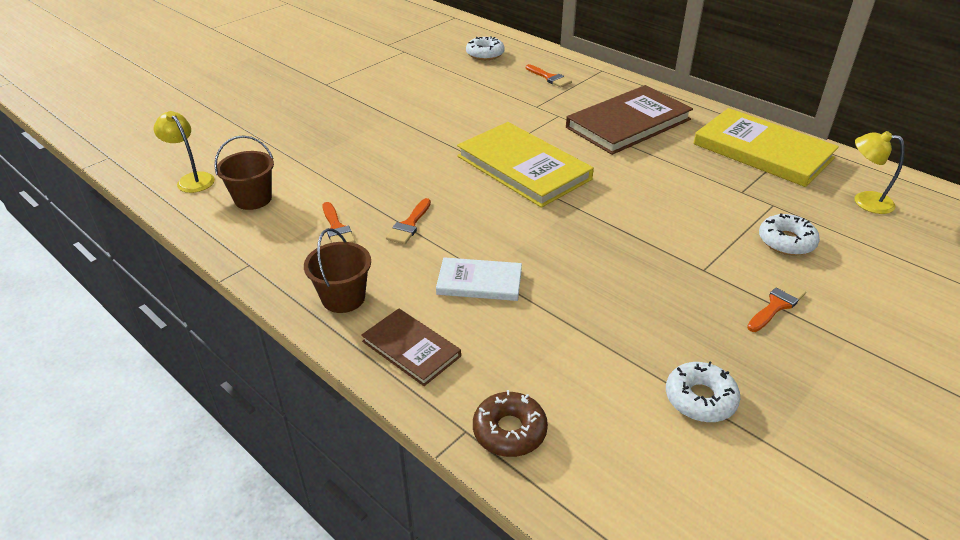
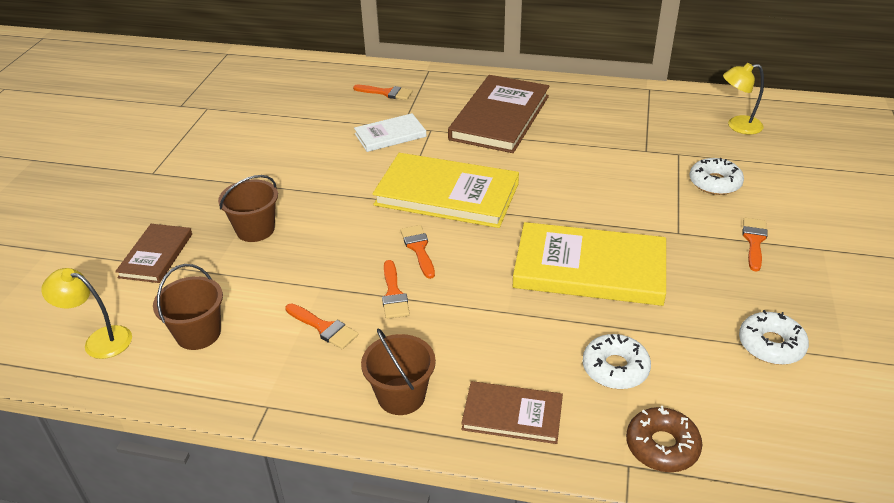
camera: 30 degrees left, 0 degrees up
(276, 138) = (156, 255): none -> brown book
(356, 144) = (255, 230): none -> brown bucket
(460, 199) = (418, 248): none -> orange brush
(479, 282) = (512, 323): white book -> white book (390, 135)
(485, 54) = (298, 86): white donut -> white donut (615, 368)
(762, 151) = (629, 107): yellow book -> yellow book (589, 268)

